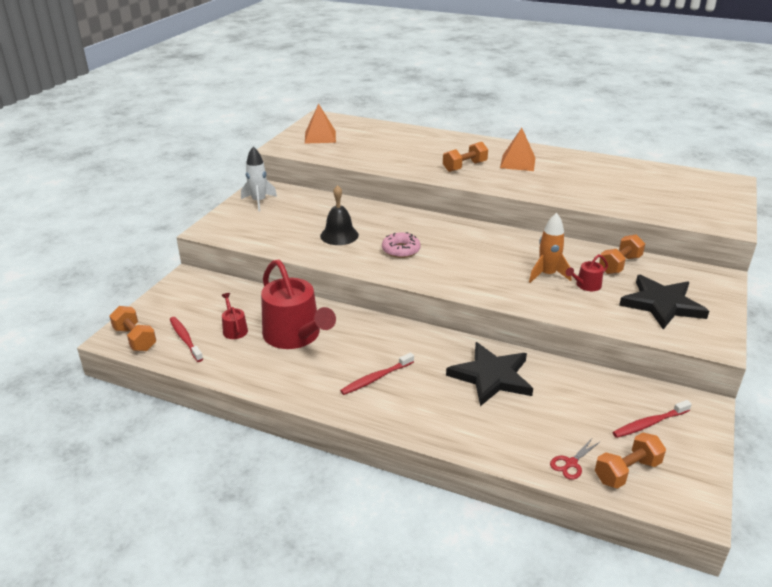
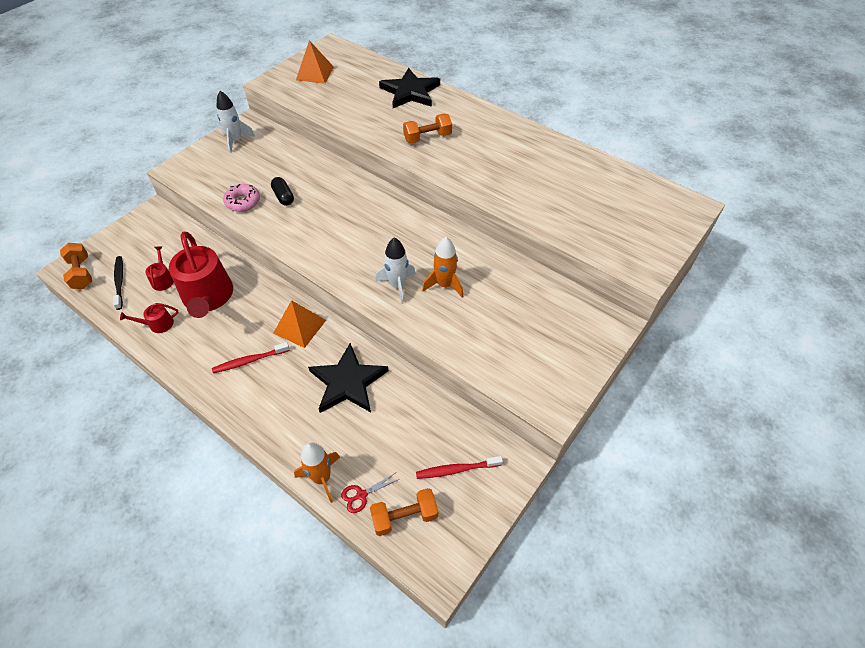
camera: 15 degrees right, 20 degrees up
(185, 339) = (119, 282): red toothbrush -> black toothbrush
(339, 235) = (283, 197): black bell -> black capsule
(401, 250) = (328, 226): pink donut -> pink donut (243, 202)
(503, 282) = (397, 285): none -> white rocket
(517, 162) = (483, 140): orange pyramid -> orange pyramid (300, 326)
(520, 458) = (322, 478): none -> orange rocket
(586, 285) = (473, 306): red watering can -> red watering can (157, 324)
(619, 265) = (522, 286): orange dumbbell -> none
(662, 304) = (532, 346): black star -> black star (410, 92)

